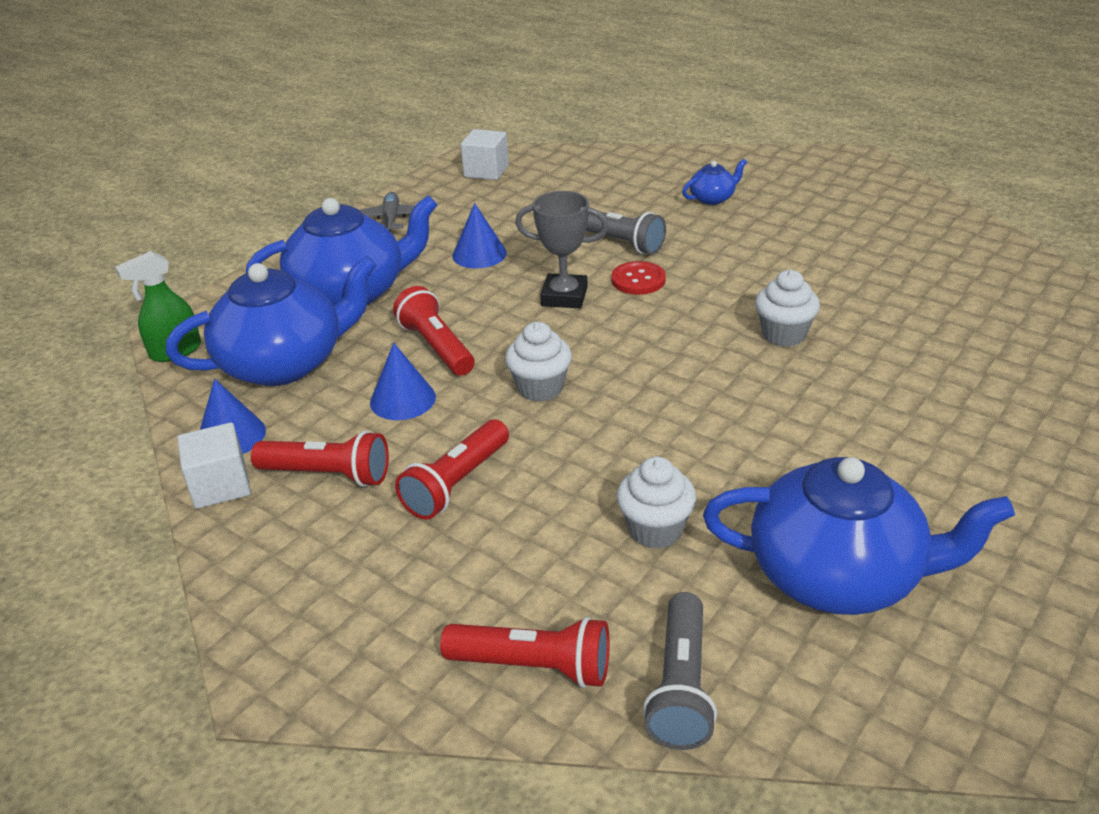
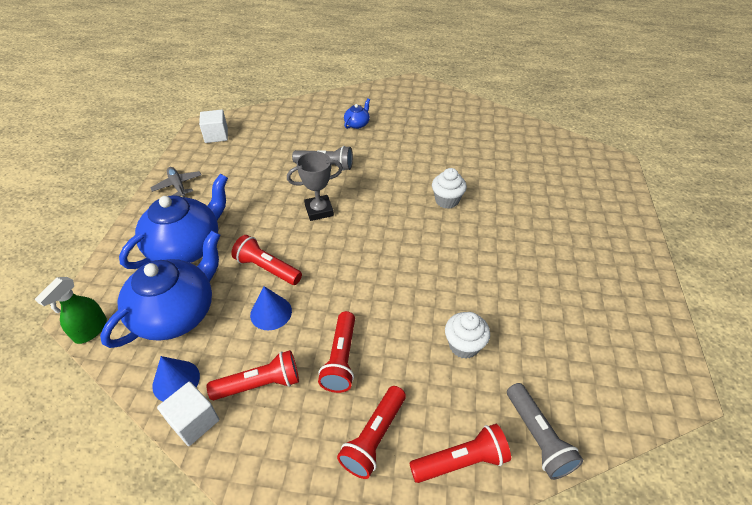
camera: 30 degrees left, 10 degrees up
(431, 589) = (374, 437): none -> red flashlight
(479, 254) = (250, 195): blue cone -> none
(540, 388) = (345, 276): white cupcake -> none
(638, 280) = (352, 188): red button -> none
(838, 575) = (562, 337): blue teapot -> none

